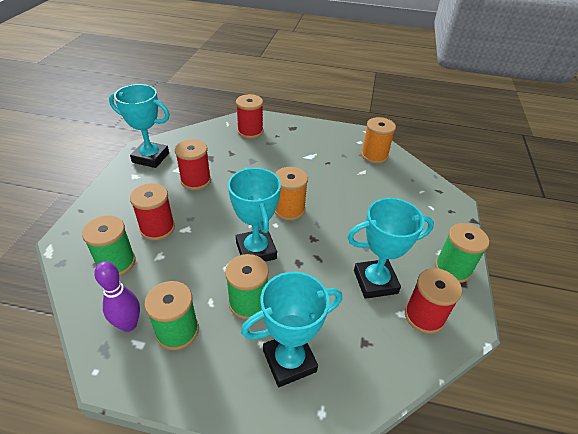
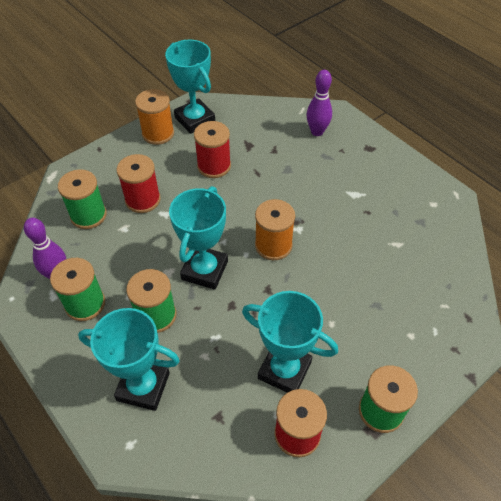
camera: 40 degrees right, 10 degrees up
(250, 131) = (317, 132): red spool -> purple bowling pin
(374, 155) = (432, 231): orange spool -> orange spool (158, 133)

